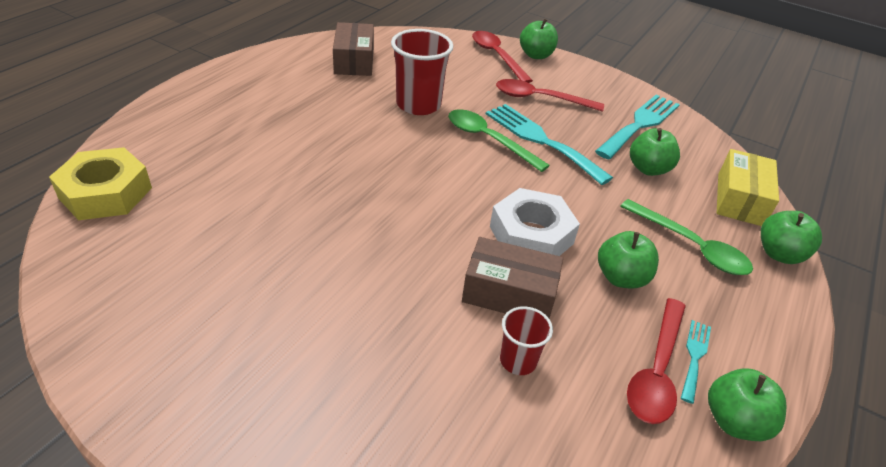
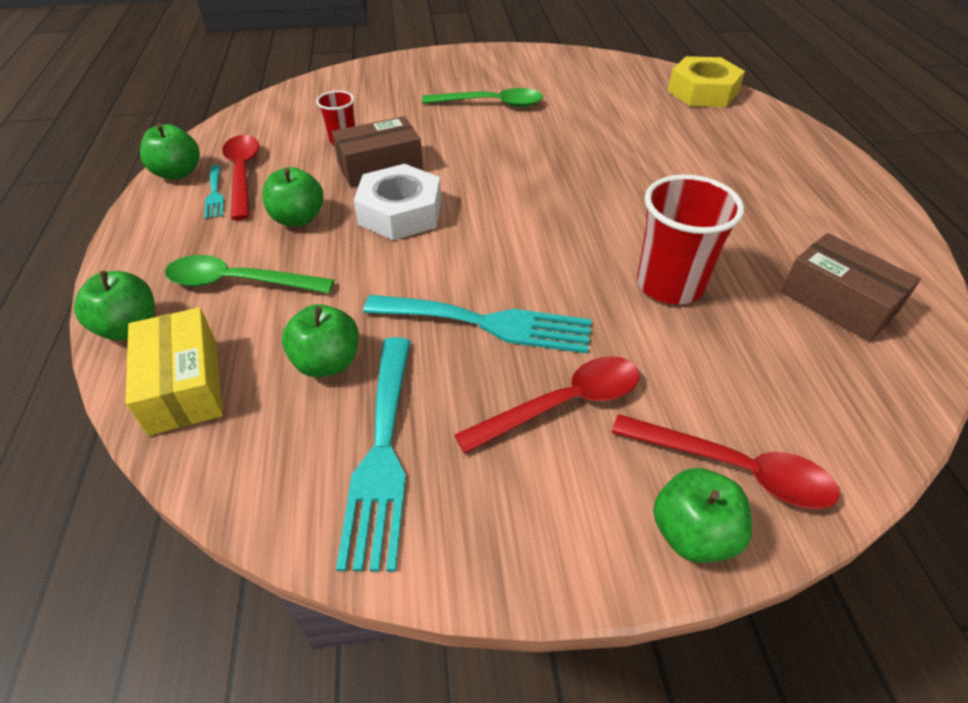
camera: 145 degrees right, 5 degrees up
(488, 140) = (542, 285): green spoon -> green spoon (491, 104)

